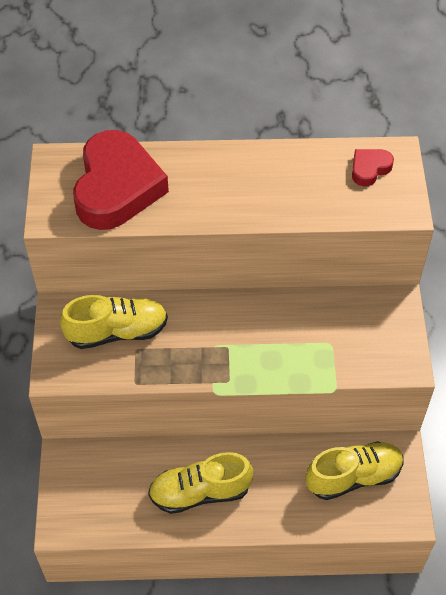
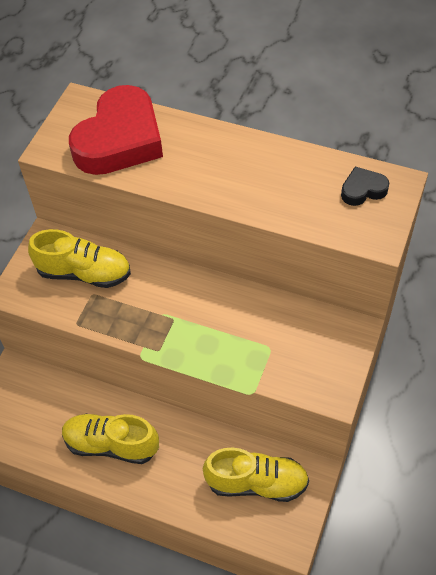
camera: 25 degrees right, 0 degrees up
(369, 169) = (363, 190): red heart -> black heart

